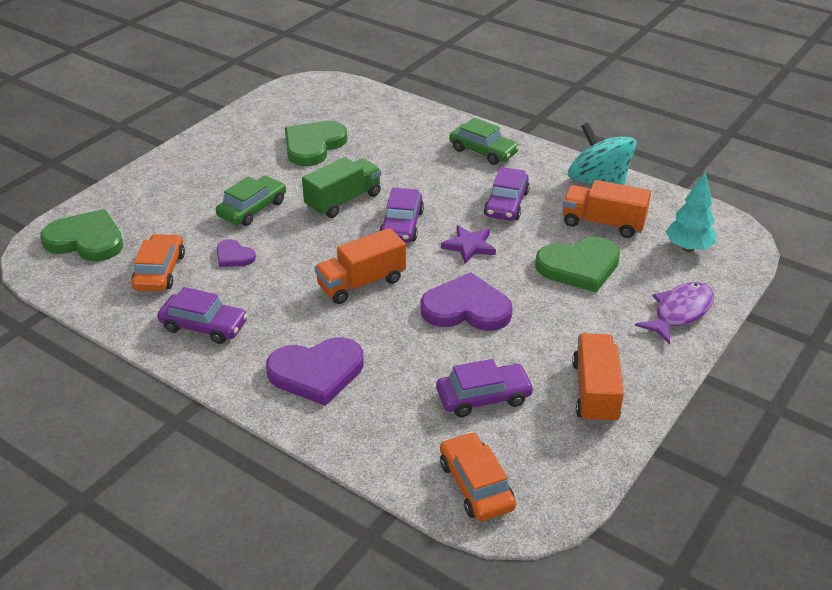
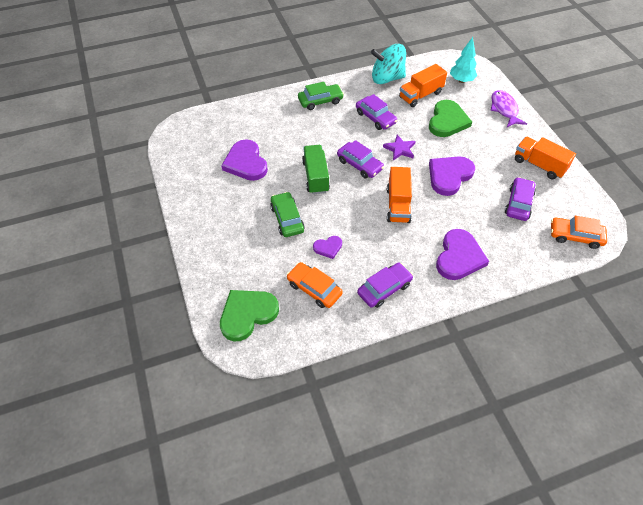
camera: 55 degrees left, 15 degrees up
(313, 145) = (246, 163): green heart -> purple heart

